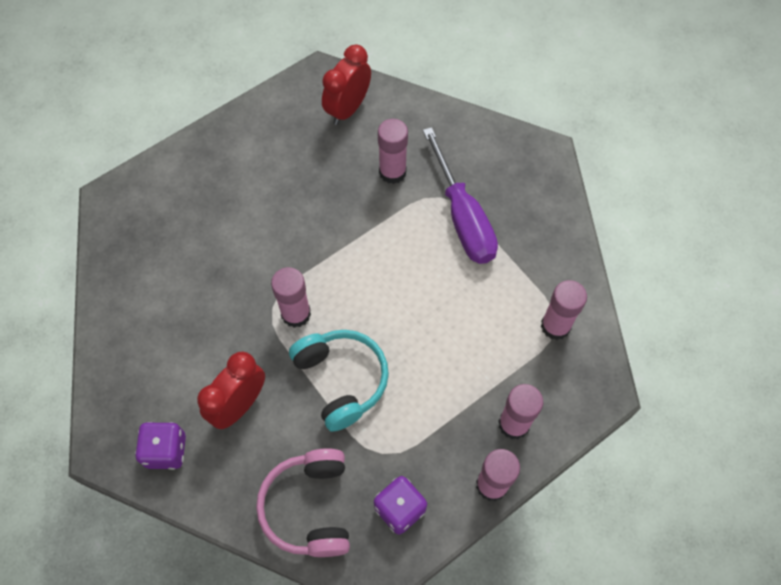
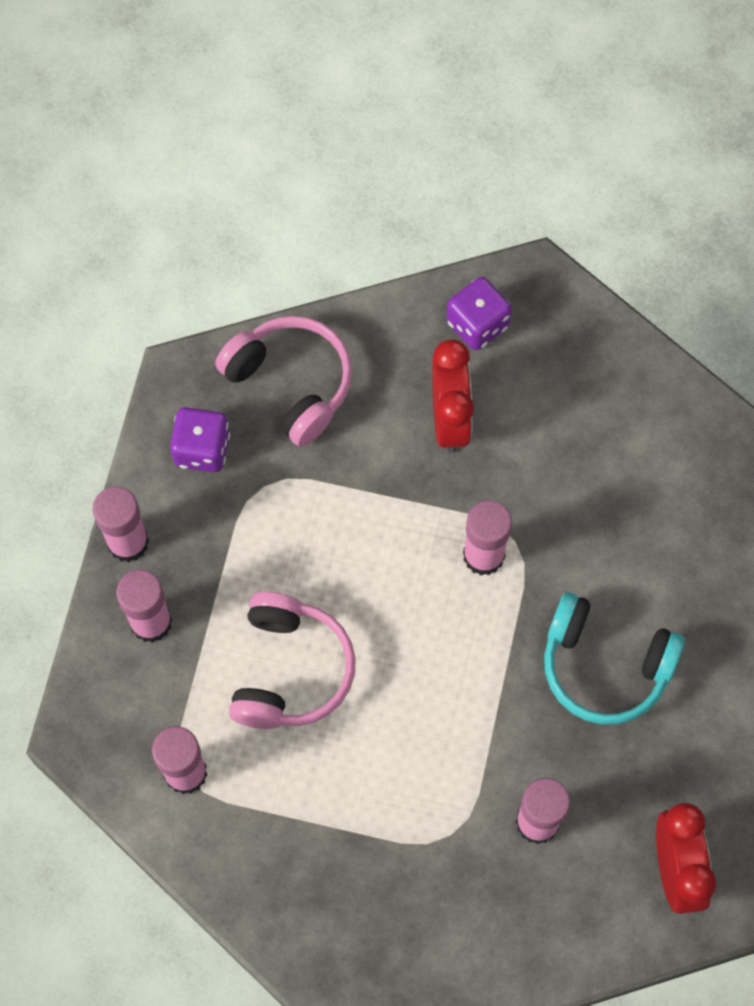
camera: 140 degrees right, 5 degrees up
(341, 380) = (369, 525): turquoise headphones -> turquoise headphones (605, 666)
(454, 335) = (290, 670): none -> pink headphones
(462, 217) = (401, 829): purple screwdriver -> none

